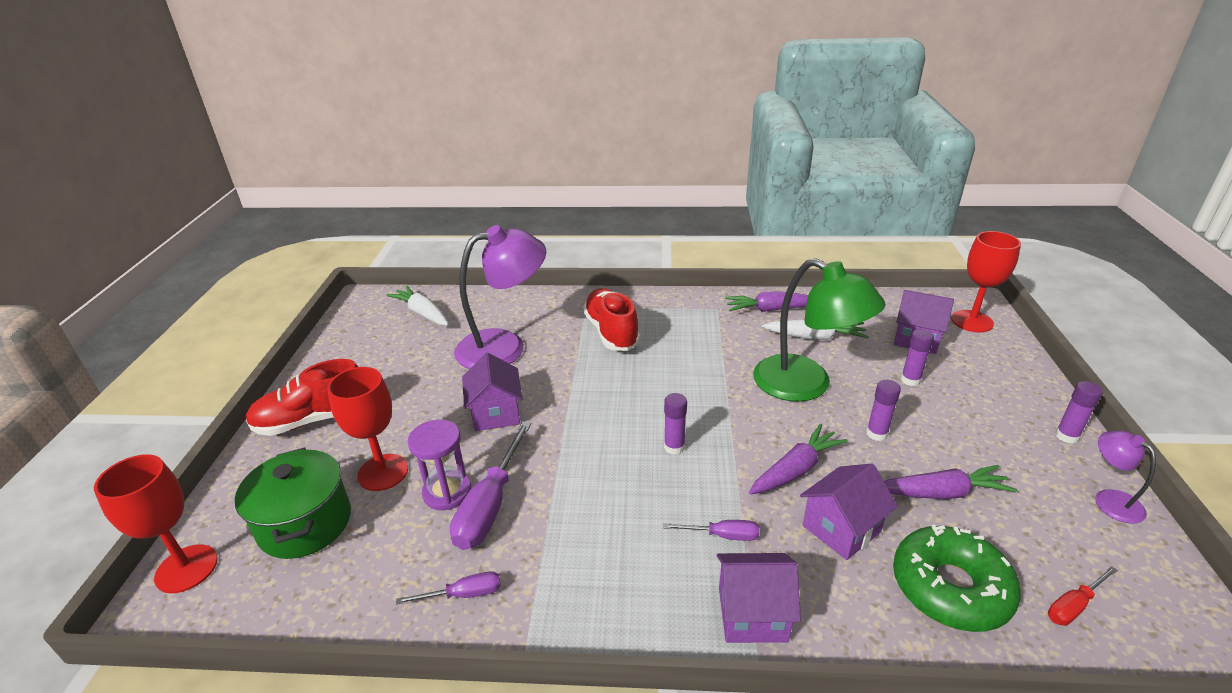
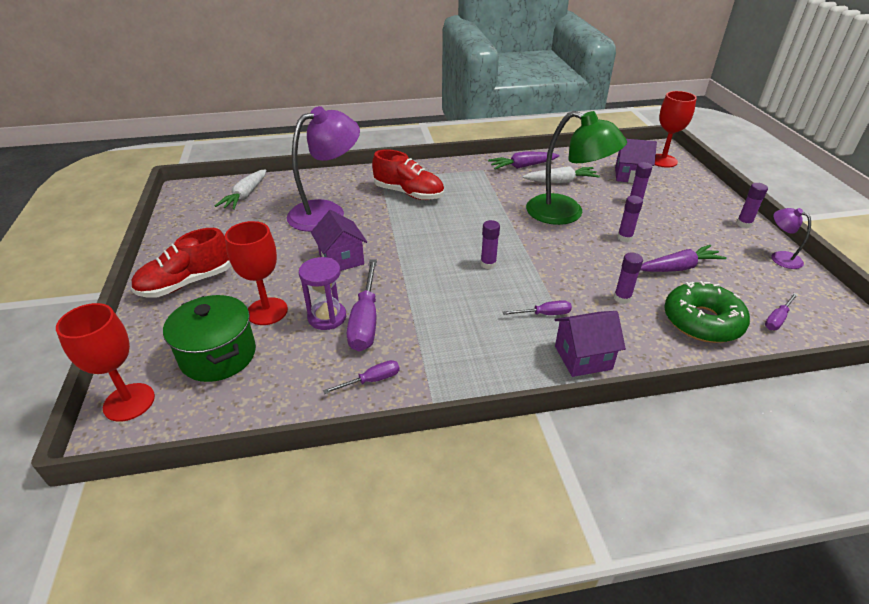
camera: 15 degrees left, 5 degrees up
(422, 313) = (245, 196): white carrot -> white carrot turned 105 degrees counterclockwise
(611, 332) = (408, 193): red shoe -> red shoe turned 150 degrees clockwise
(796, 470) = (579, 267): purple carrot -> none
(841, 529) = (622, 298): purple house -> purple glue stick
(1073, 606) = (777, 319): red screwdriver -> purple screwdriver

